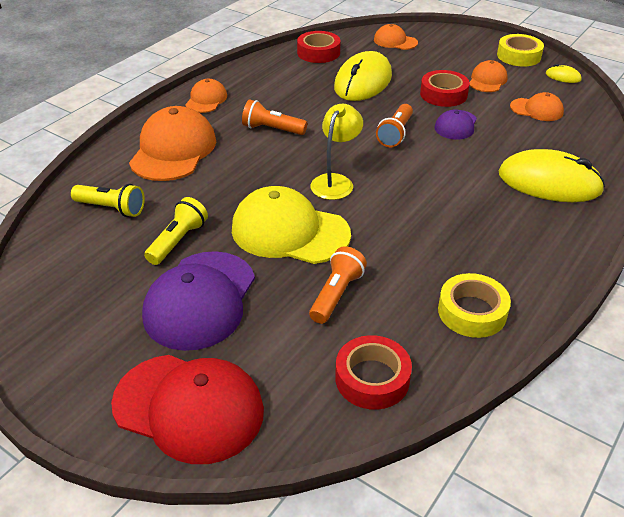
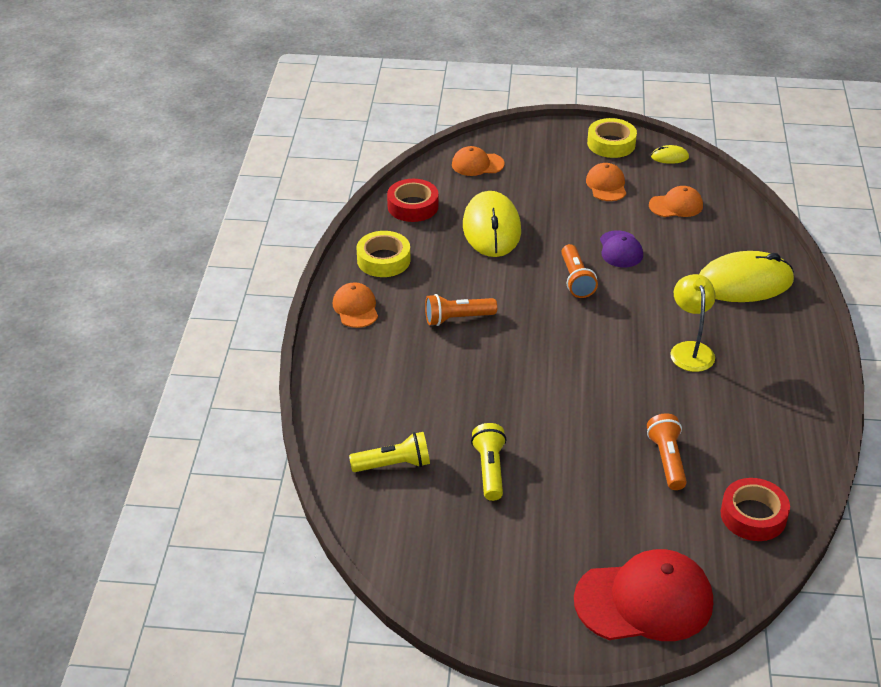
camera: 30 degrees left, 0 degrees up
(173, 150) = (385, 379): orange cap -> none
(200, 300) = (564, 514): purple cap -> none
(289, 231) = (576, 419): yellow cap -> none
(335, 181) = (569, 353): yellow lamp -> yellow lamp (690, 350)
(443, 94) = (580, 217): red tape -> none
(472, 312) = (778, 429): yellow tape -> yellow tape (383, 260)

